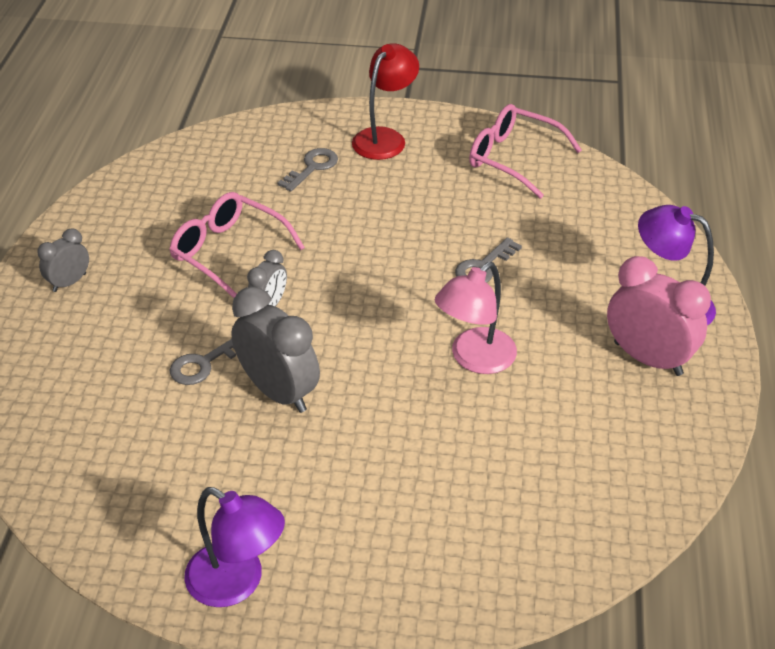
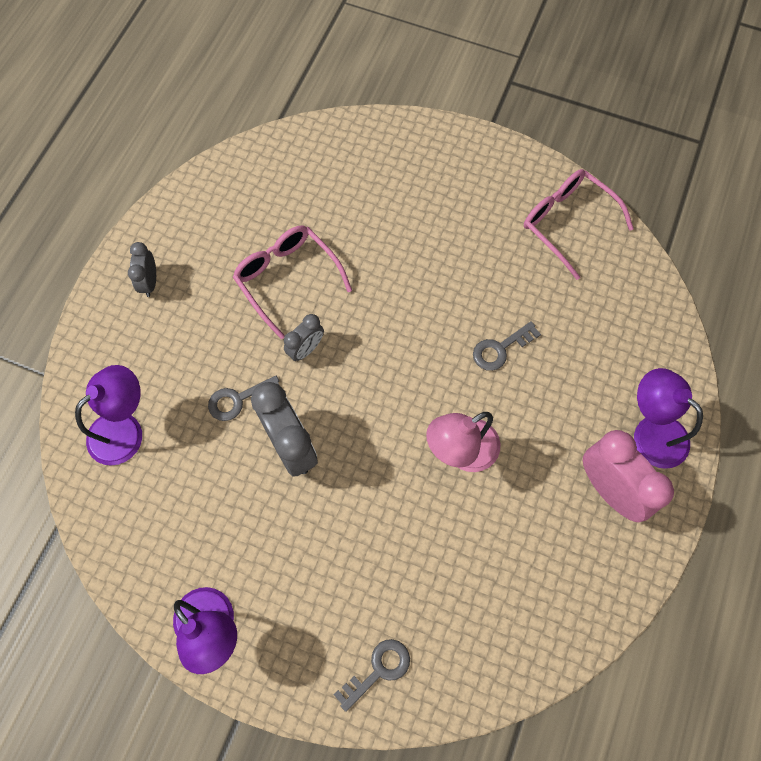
camera: 15 degrees right, 25 degrees up
(69, 282) = (150, 282): grey clock -> grey clock turned 60 degrees counterclockwise
(74, 416) = (125, 429): none -> purple lamp
(312, 168) = (384, 193): grey key -> grey key (378, 670)
(385, 138) = (458, 170): red lamp -> none

